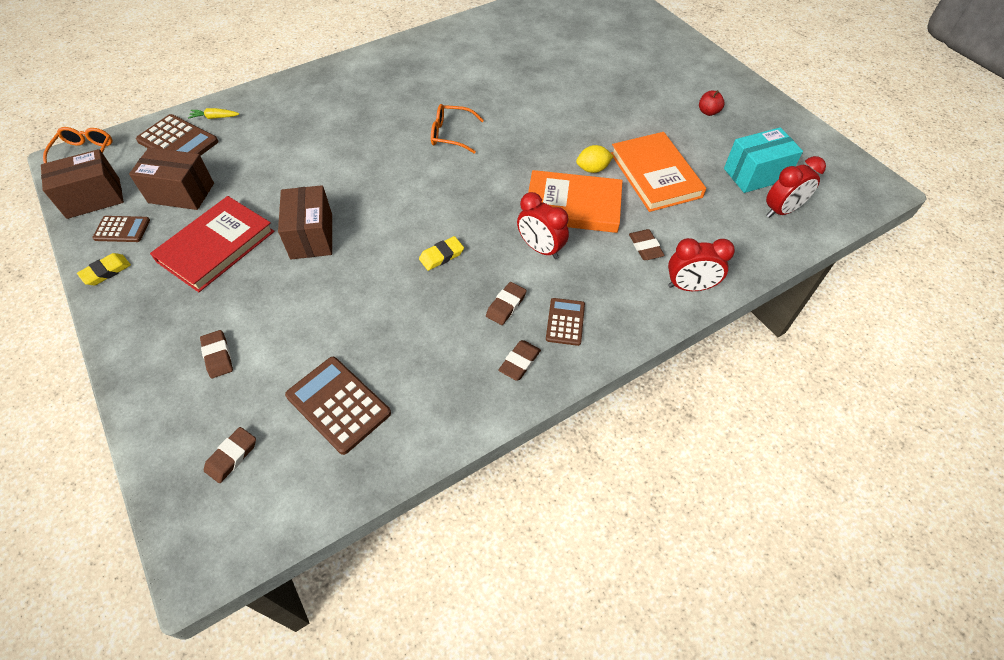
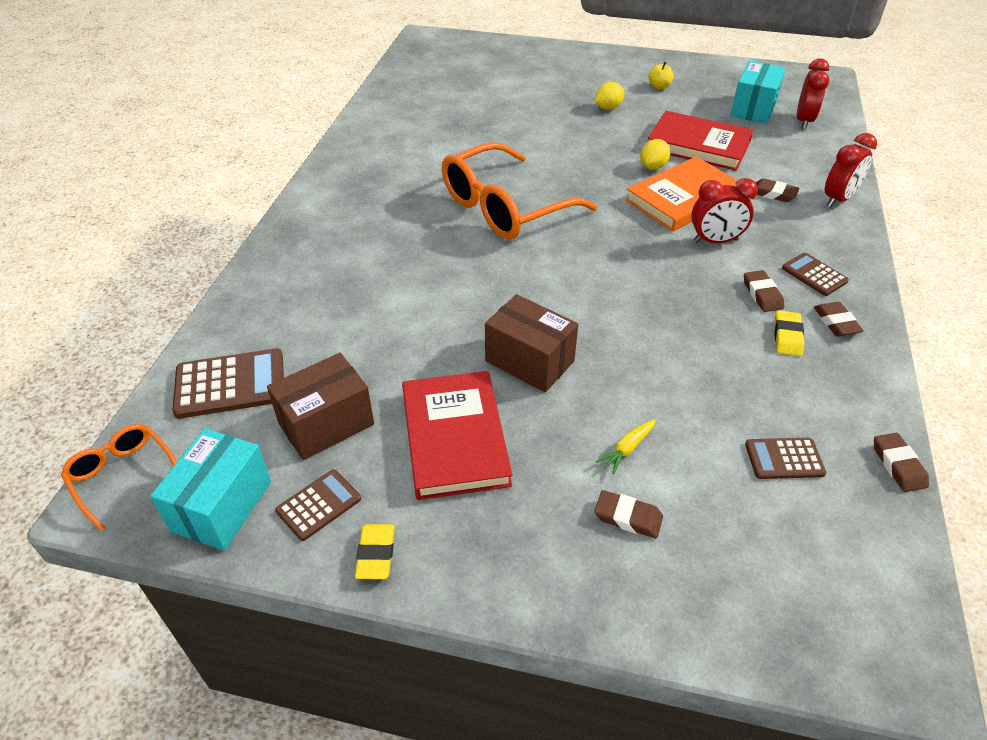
camera: 45 degrees left, 10 degrees down
(93, 198) = (222, 506): brown box -> turquoise box
(214, 117) = (235, 336): yellow carrot -> yellow carrot (626, 449)
(232, 456) = (785, 575): brown eraser -> brown eraser (898, 465)
(338, 404) = (784, 459): brown calculator -> brown calculator, size x0.60
(441, 256) = (659, 296): yellow eraser -> yellow eraser (787, 336)
(450, 134) = (504, 208): orange glasses -> orange glasses, size x2.00
(638, 106) = (608, 108): none -> yellow lemon
(655, 175) = (698, 145): orange book -> red book
(708, 112) = (659, 87): red apple -> yellow apple

